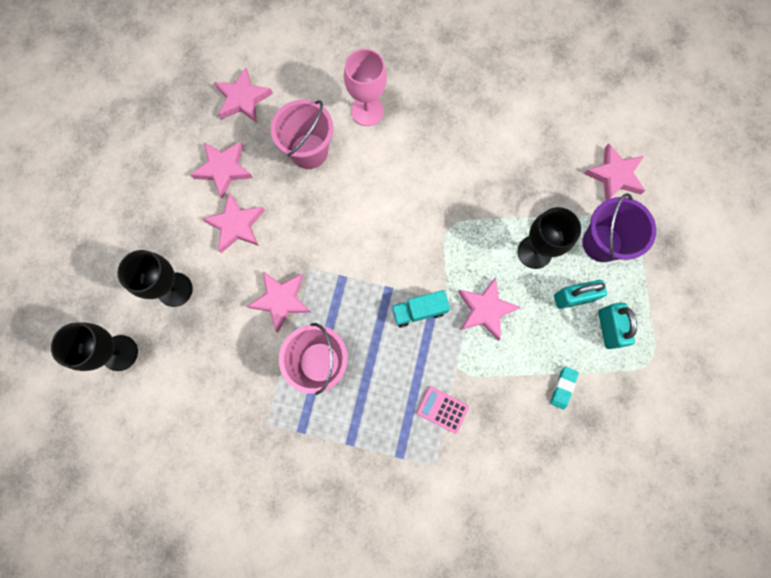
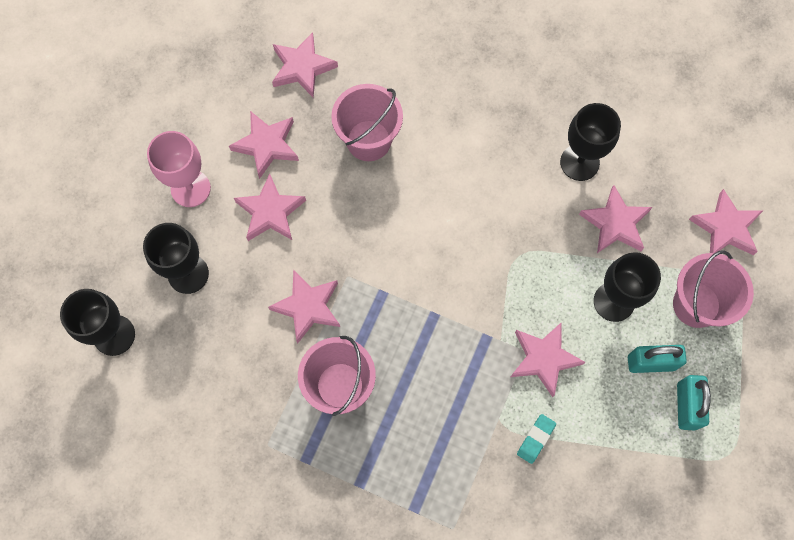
camera: 10 degrees right, 5 degrees down
(367, 111) = (444, 105): pink goblet -> pink goblet (190, 188)
(419, 311) = (465, 347): turquoise truck -> none
(442, 409) = (473, 465): pink calculator -> none
(486, 141) = (579, 162): none -> black goblet
(524, 187) = (615, 223): none -> pink star
(563, 388) = (620, 465): turquoise eraser -> turquoise eraser (536, 439)
(602, 243) = (696, 304): purple bucket -> pink bucket

